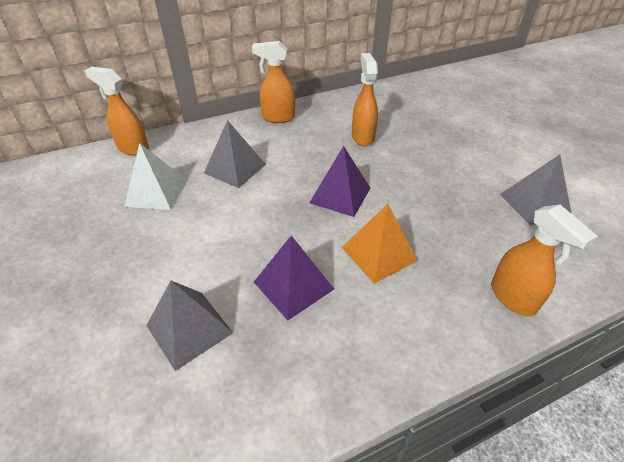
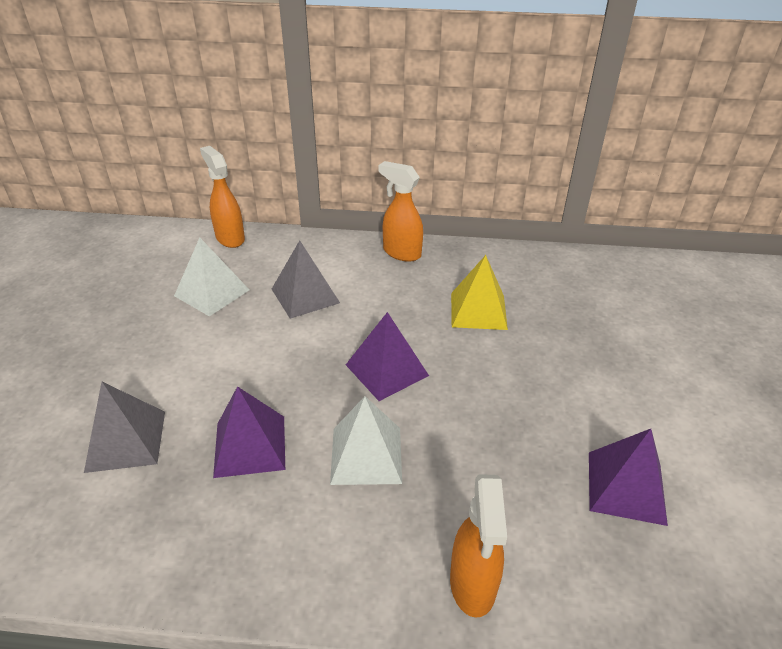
camera: 30 degrees right, 5 degrees down
(362, 137) = (478, 311): orange spray bottle -> yellow pyramid
(378, 254) = (366, 455): orange pyramid -> white pyramid
(535, 204) = (626, 487): grey pyramid -> purple pyramid

